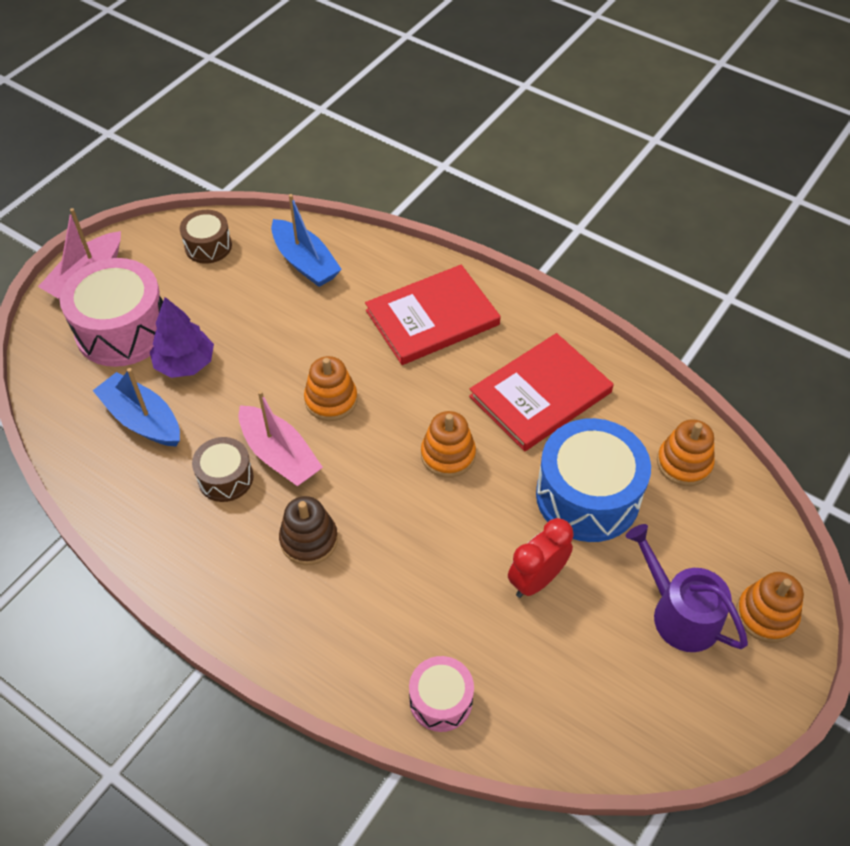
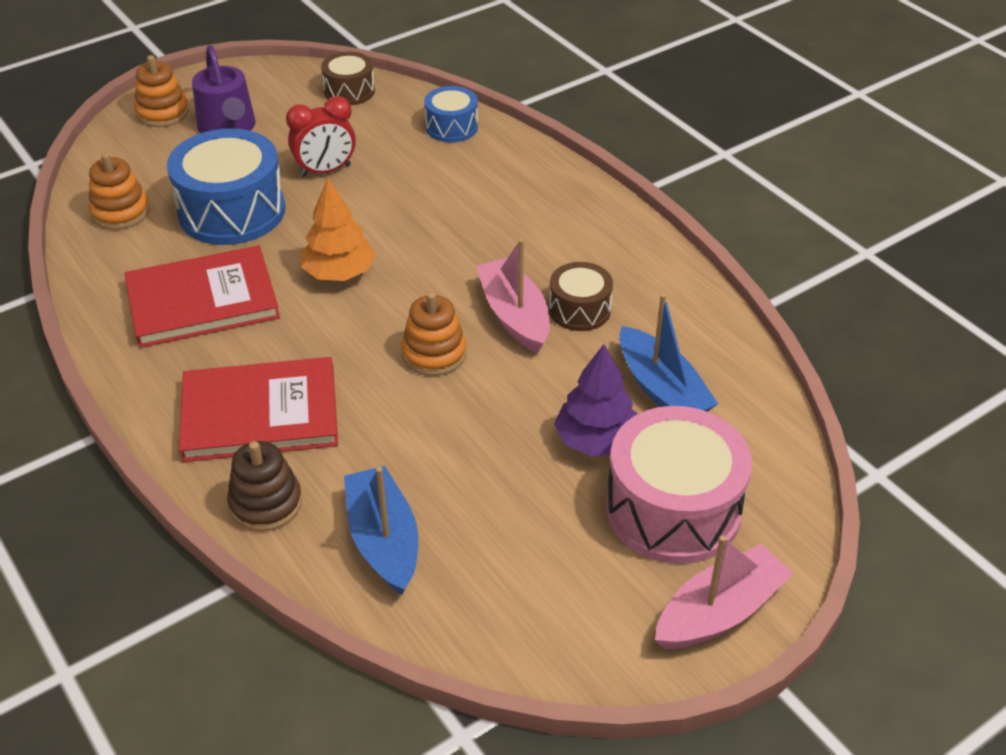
camera: 160 degrees left, 10 degrees down
(208, 246) = (518, 613): brown drum -> brown drum (349, 91)
(309, 540) = (513, 242): brown stacking toy -> brown stacking toy (266, 503)
(441, 700) = (451, 127): pink drum -> blue drum
(448, 455) = (339, 273): orange stacking toy -> orange tree

